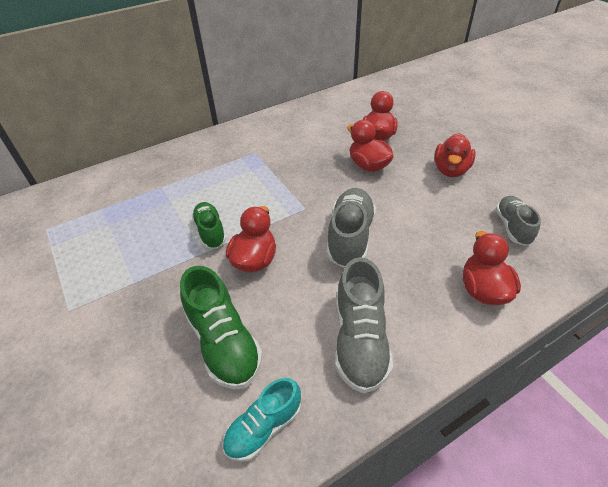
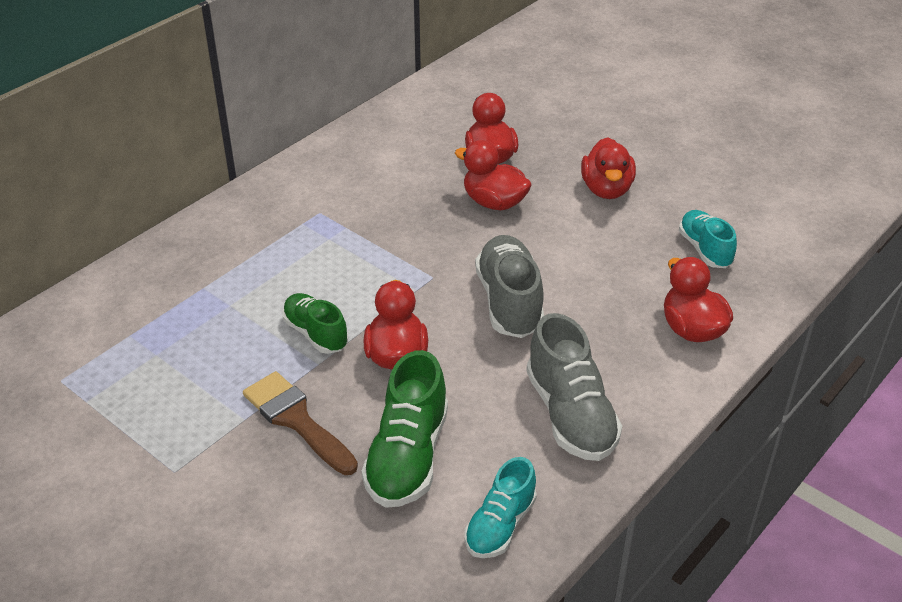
camera: 20 degrees left, 5 degrees down
(165, 292) = (296, 420): none -> brown brush
(223, 343) = (407, 456): green shoe -> green shoe turned 60 degrees clockwise
(512, 227) = (704, 249): grey shoe -> turquoise shoe

